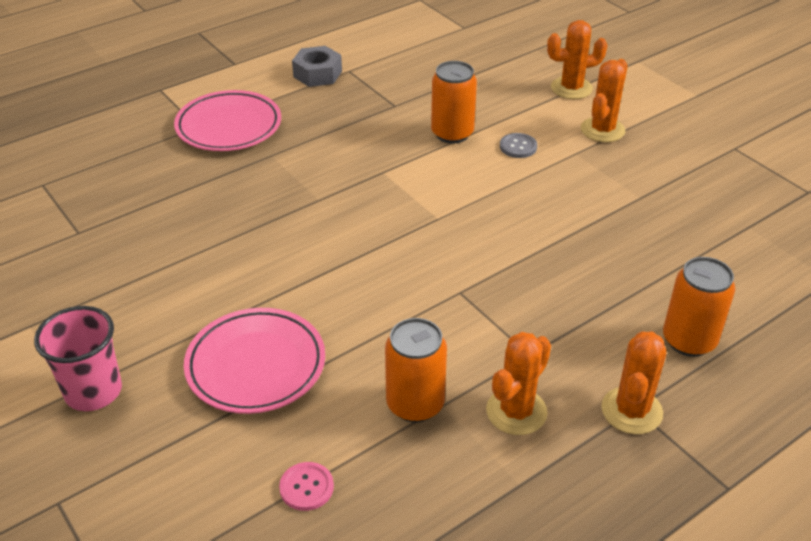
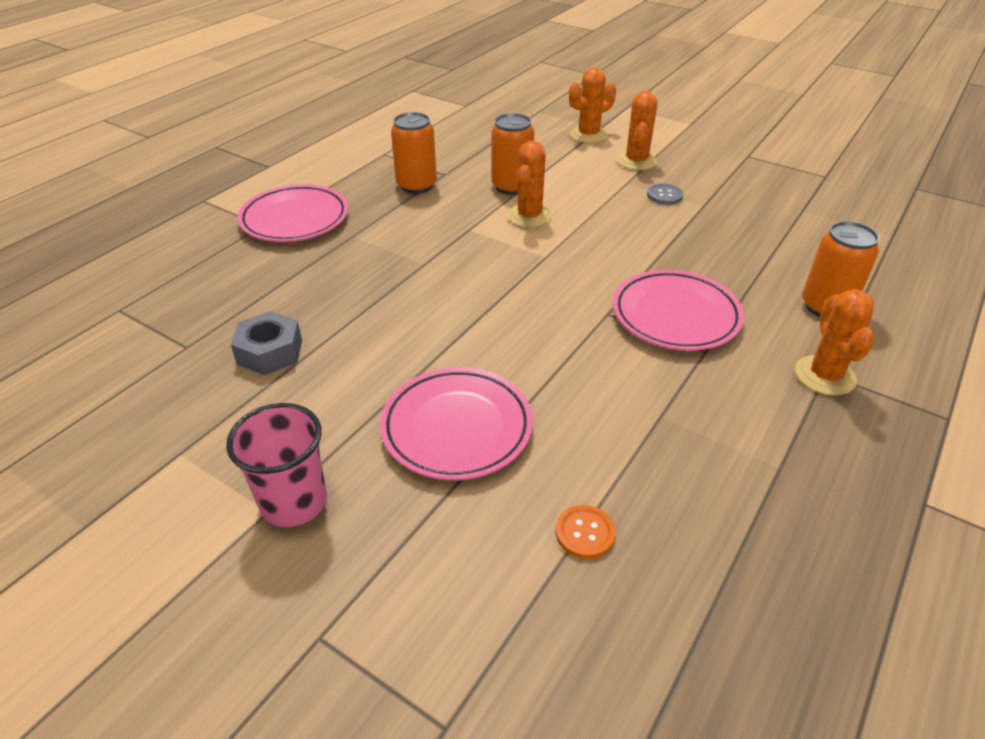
camera: 20 degrees left, 0 degrees up
(306, 487) = (585, 533): pink button -> orange button
(317, 74) = (356, 161): grey nut -> grey nut (270, 352)
(415, 404) = (636, 422): orange can -> orange can (416, 185)
(516, 411) = (730, 403): orange cactus -> orange cactus (529, 216)
(518, 147) = (576, 186): grey button -> grey button (664, 195)
(524, 311) = (675, 316): none -> pink plate

